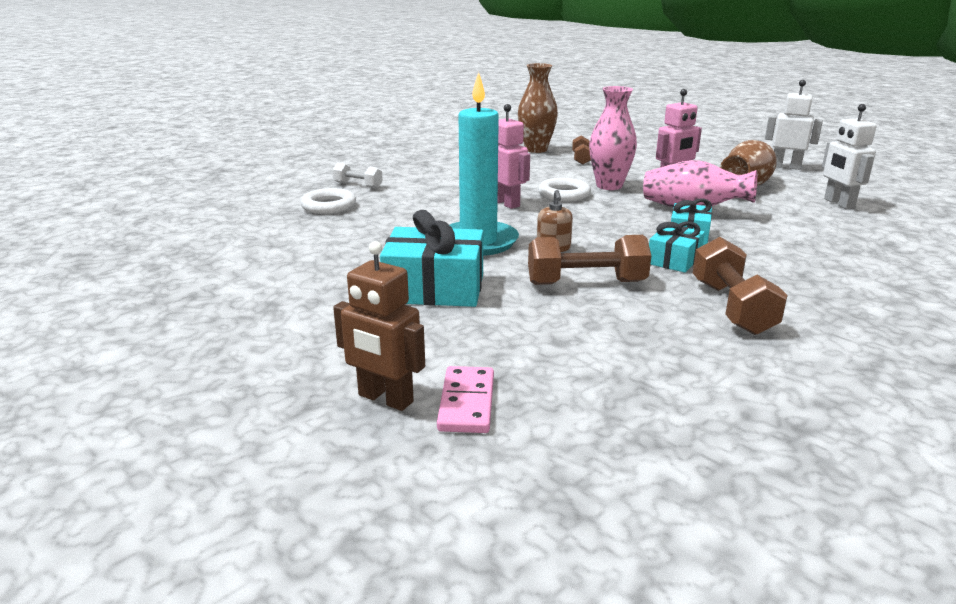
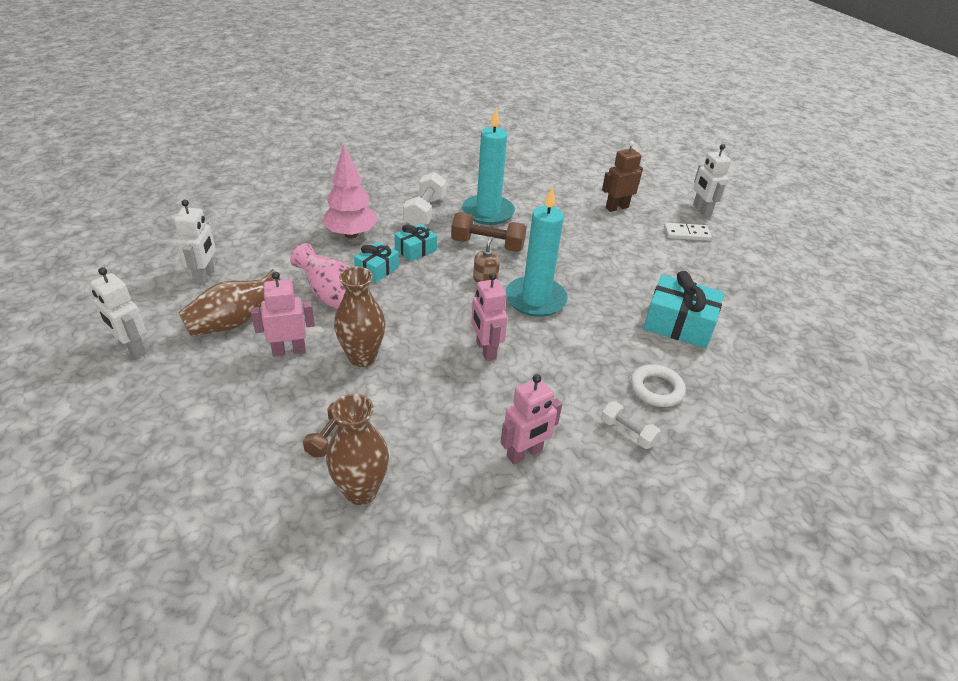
camera: 165 degrees left, 15 degrees up
(164, 443) = (701, 210): none -> white robot
(232, 372) = (686, 234): none -> white domino
(385, 399) = (616, 207): brown robot -> brown robot turned 75 degrees counterclockwise
(434, 288) = (580, 262): turquoise gift -> turquoise gift (679, 324)
(438, 169) = (524, 453): none -> pink robot
(466, 403) = (583, 199): pink domino -> none
(564, 194) = (420, 352): white ring -> none
(609, 186) = (362, 357): pink vase -> brown vase
(634, 329) = (488, 212): none -> turquoise candle
(731, 307) = (425, 212): brown dumbbell -> white dumbbell
(778, 259) = (351, 234): none -> pink tree

